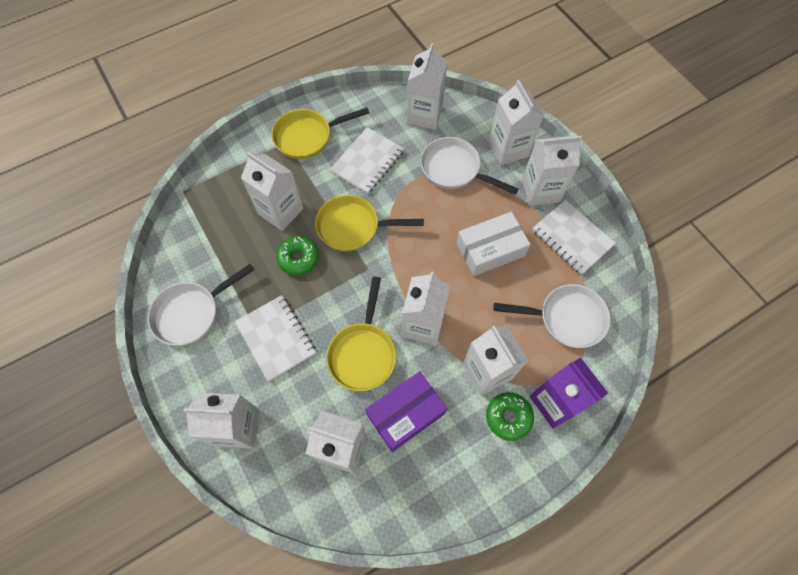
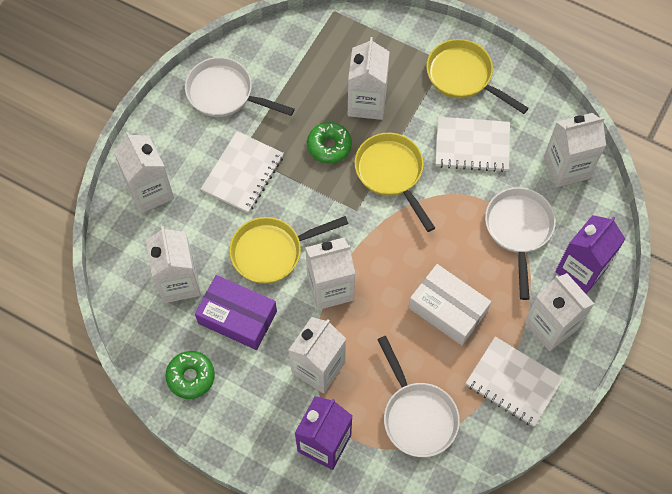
camera: 60 degrees right, 0 degrees up
(508, 149) = (581, 270): white carton -> purple carton
(508, 417) = (285, 407): green donut -> green donut (191, 377)
(572, 238) = (513, 382): white notebook -> white notebook turned 75 degrees counterclockwise

